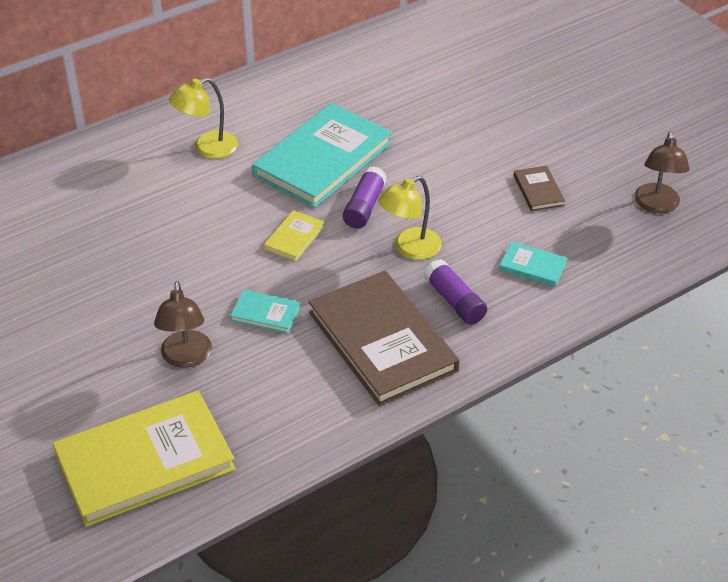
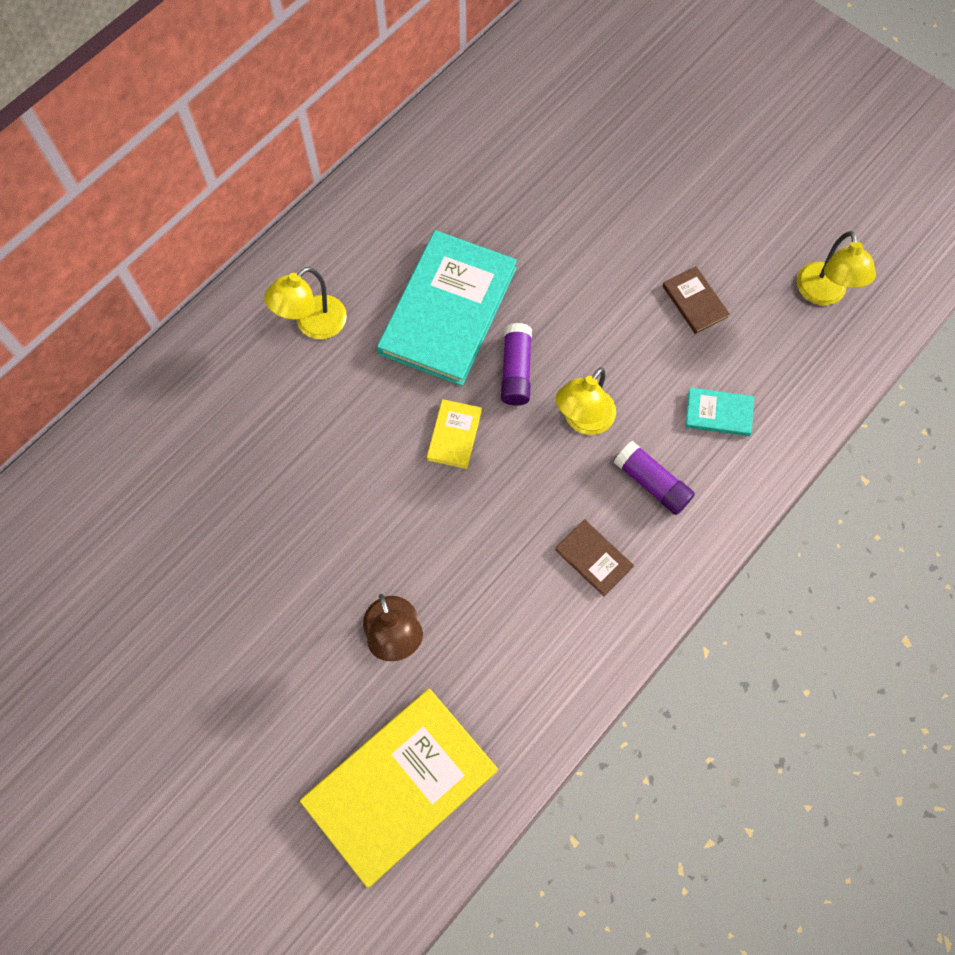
camera: 15 degrees left, 25 degrees up
(265, 314) = (459, 551): turquoise book -> none
(382, 341) = (593, 558): brown book -> brown book, size x0.43
(656, 205) = (823, 294): brown lamp -> yellow lamp

